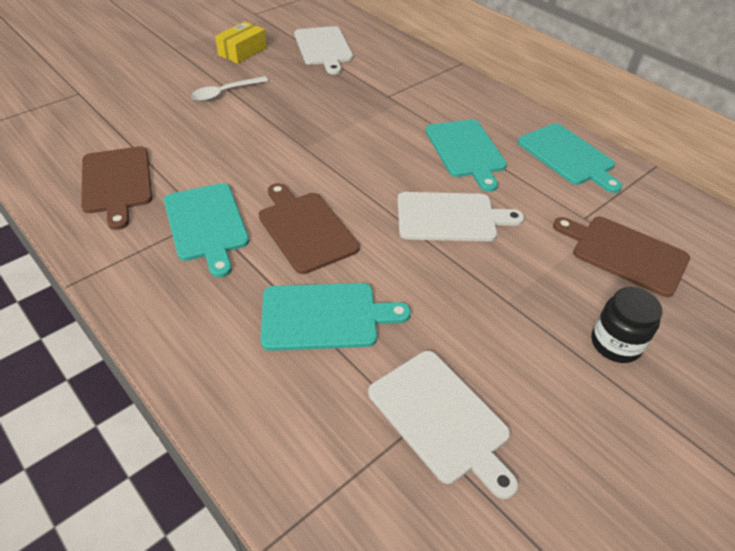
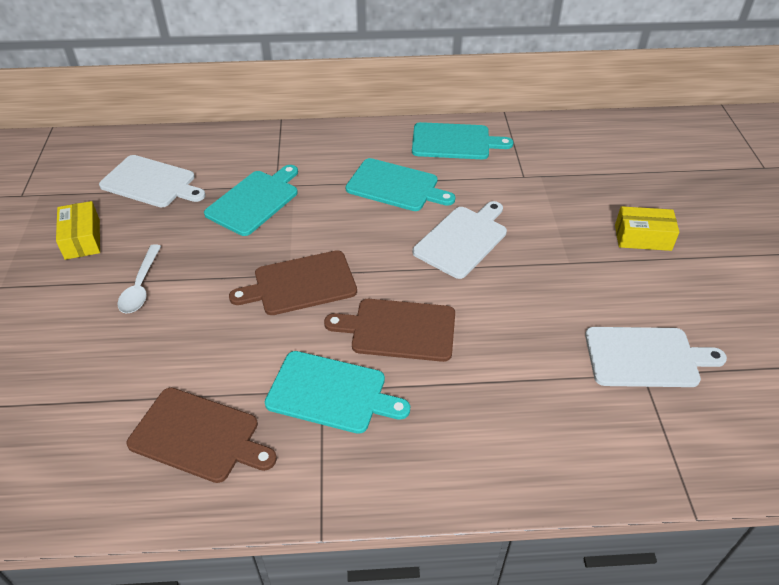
camera: 50 degrees left, 0 degrees up
(325, 316) = (507, 369): turquoise cutting board -> turquoise cutting board (254, 201)
(615, 344) = (642, 237): black jar -> yellow box
(625, 253) = (572, 181): brown cutting board -> brown cutting board (300, 284)

